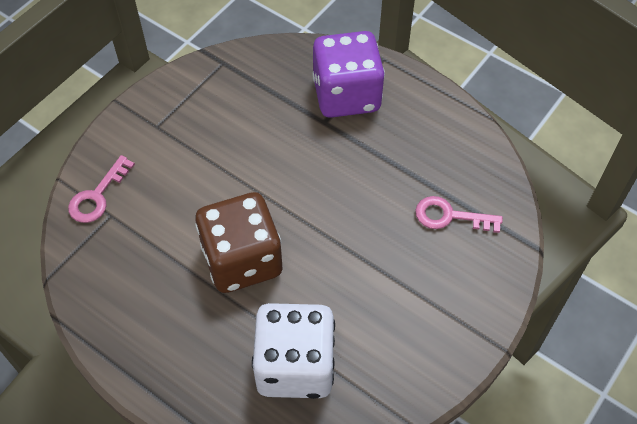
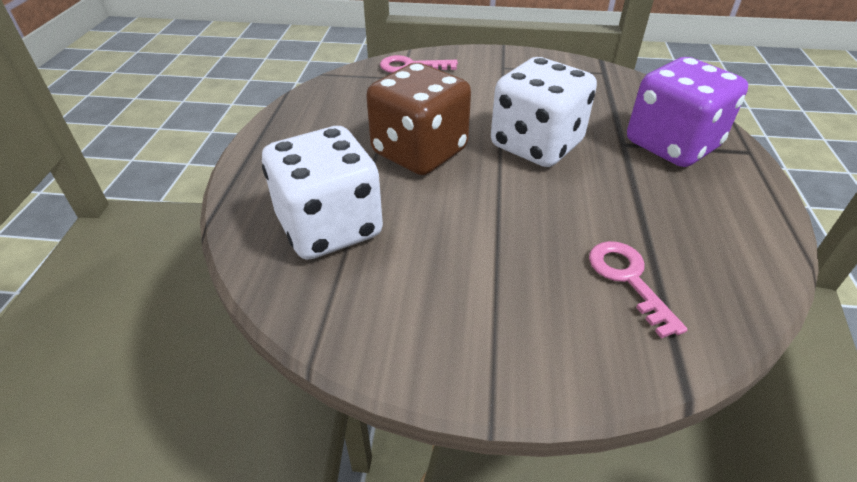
camera: 60 degrees right, 15 degrees down
(288, 176) = (536, 145): none -> white dice

